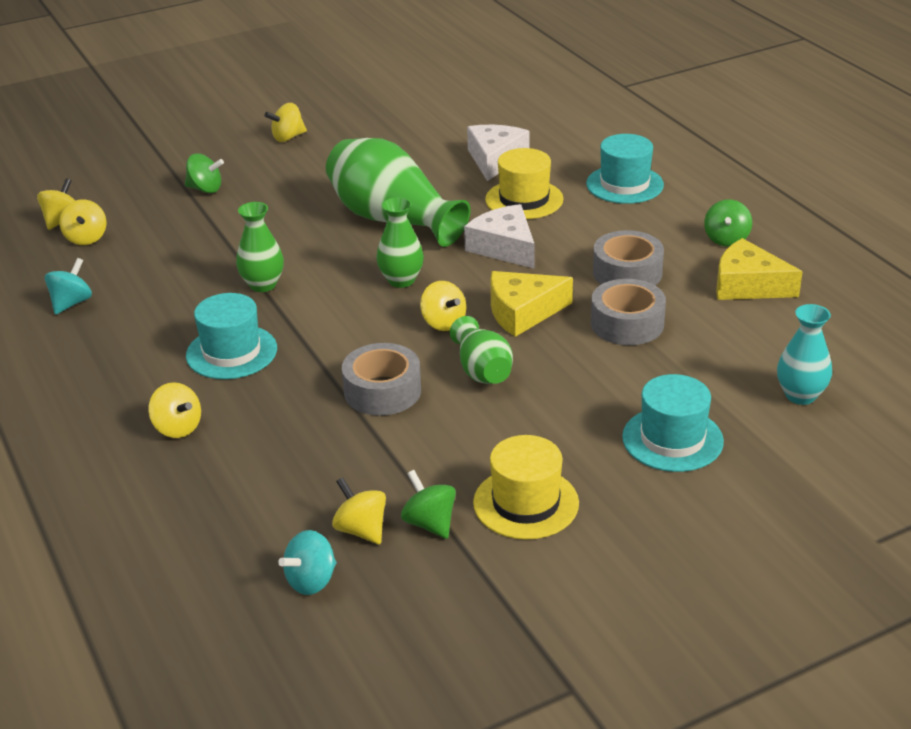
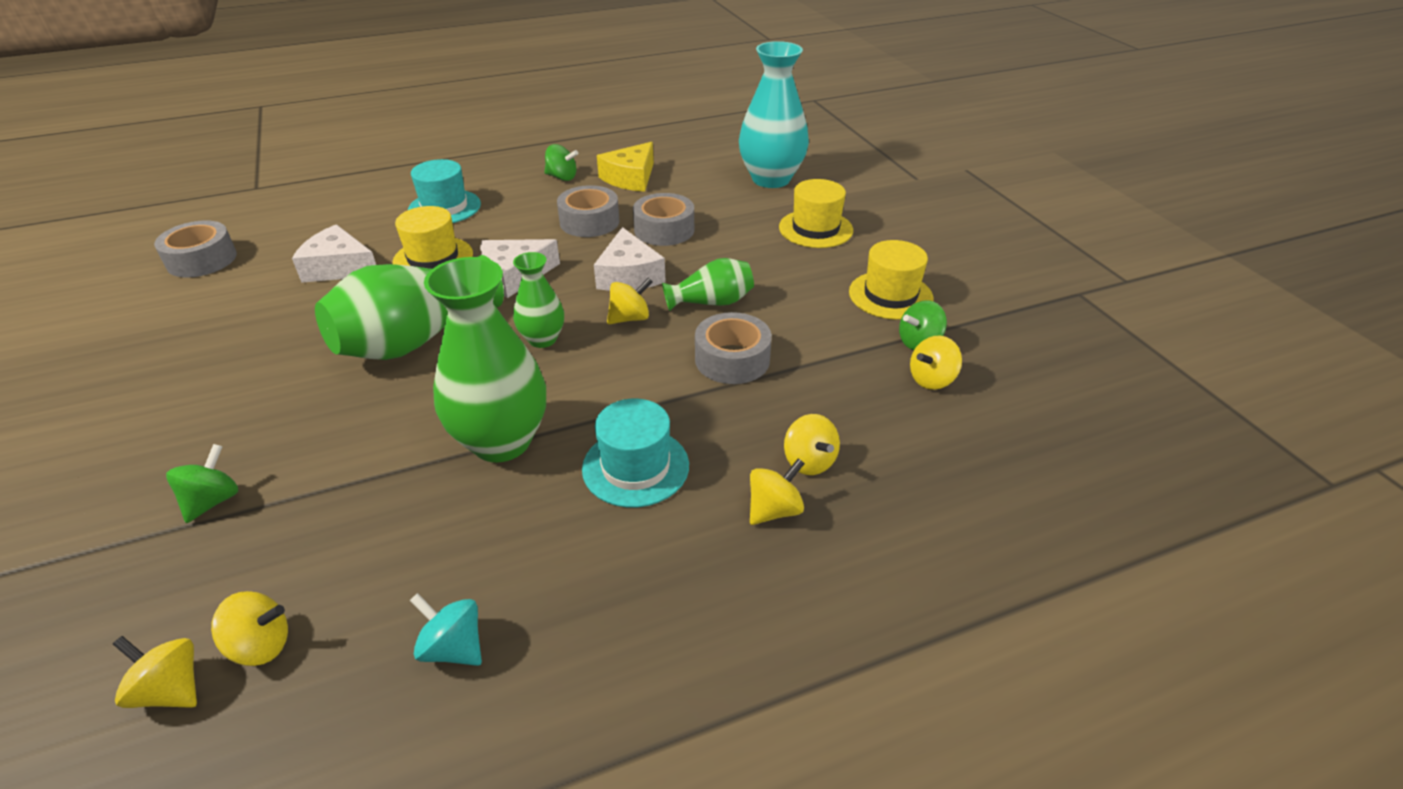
camera: 85 degrees left, 5 degrees up
(263, 285) = (501, 441): green vase -> green vase, size x1.83
(288, 137) = (133, 417): yellow spinning top -> yellow spinning top (809, 462)
(311, 581) = (1001, 410): turquoise spinning top -> none
(491, 100) = (202, 260): none -> grey tape
(522, 312) = (628, 275): yellow cheese -> white cheese
(672, 439) = (815, 229): turquoise hat -> yellow hat
(800, 395) = (771, 179): turquoise vase -> turquoise vase, size x1.83

